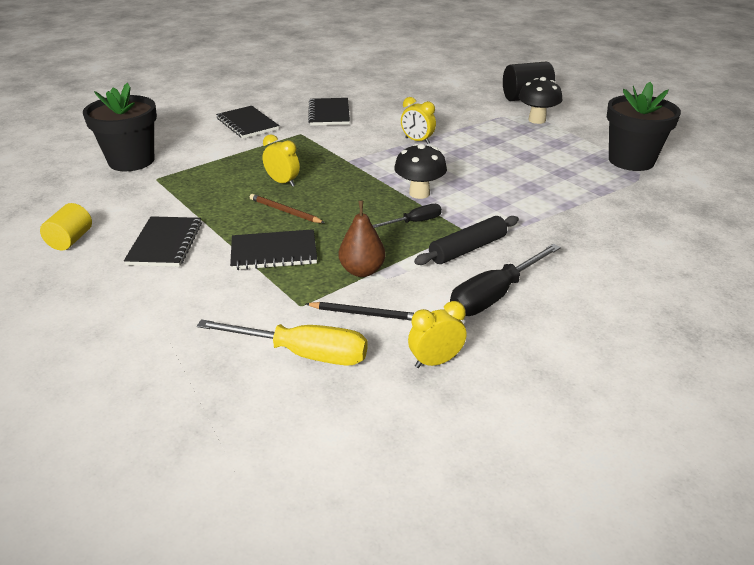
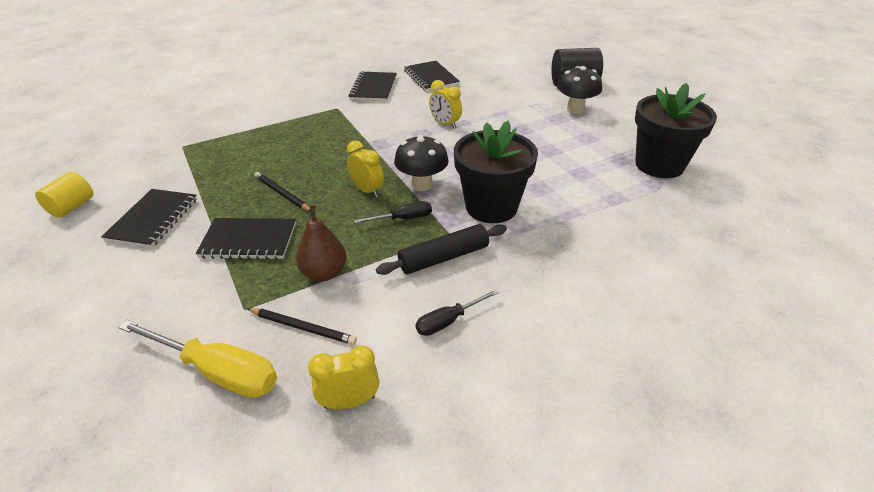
camera: 10 degrees right, 5 degrees up
(131, 161) = (170, 125): black flower pot -> black flower pot (491, 207)
(247, 124) = (293, 94): black notebook -> black notebook (431, 78)
(282, 182) = (295, 160): yellow clock -> yellow clock (367, 190)
(285, 211) = (282, 193): brown pencil -> black pencil
(494, 296) = (448, 321): black screwdriver -> black screwdriver, size x0.56

